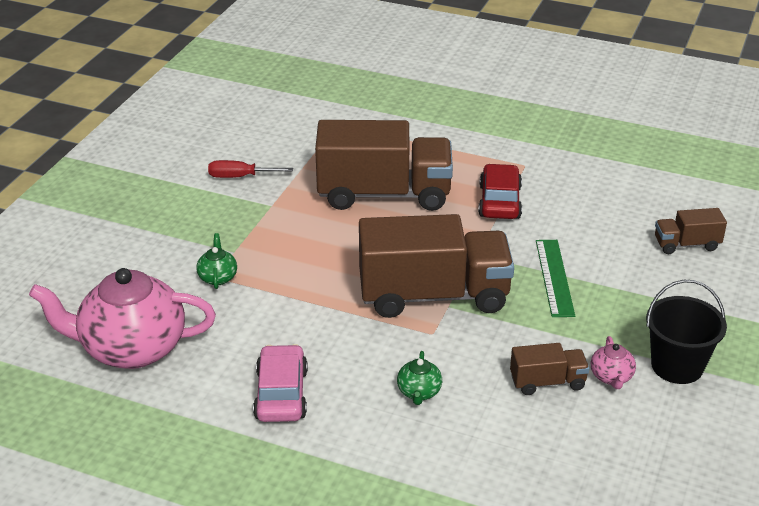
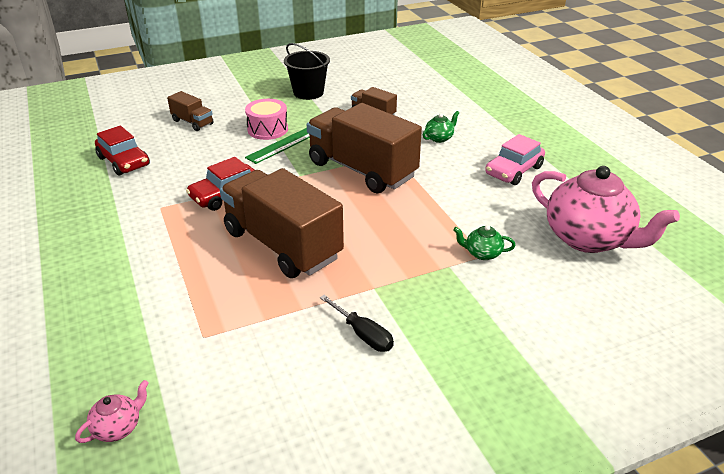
camera: 135 degrees left, 0 degrees up
(218, 277) = (482, 253): green teapot -> green teapot turned 60 degrees clockwise
(240, 177) = (363, 334): red screwdriver -> black screwdriver
(605, 283) = (267, 129): none -> pink drum
(611, 377) = (343, 102): pink teapot -> pink teapot (118, 427)
(639, 176) = (124, 161): none -> red car

